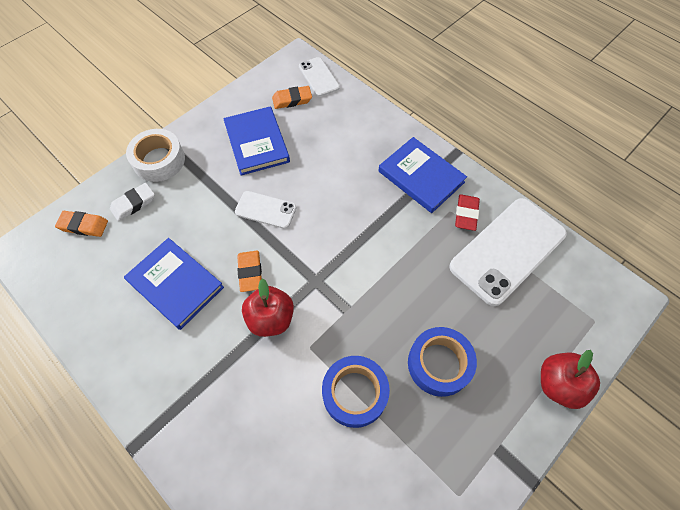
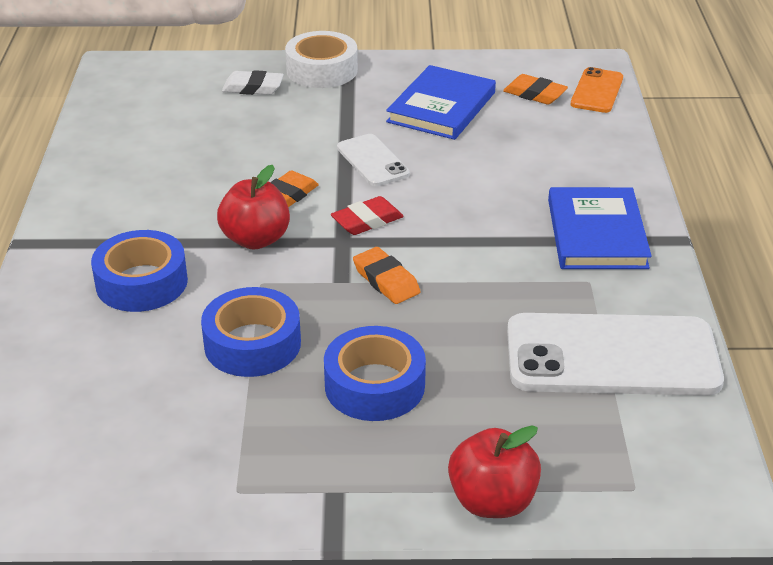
camera: 45 degrees right, 25 degrees down
(83, 225) = (189, 79): orange eraser -> orange eraser (386, 280)
(175, 284) = (206, 163): blue book -> none
(247, 407) = (142, 282): none -> blue tape
(318, 77) = (597, 91): white phone -> orange phone
(466, 214) = (606, 295): red eraser -> red eraser (367, 221)

